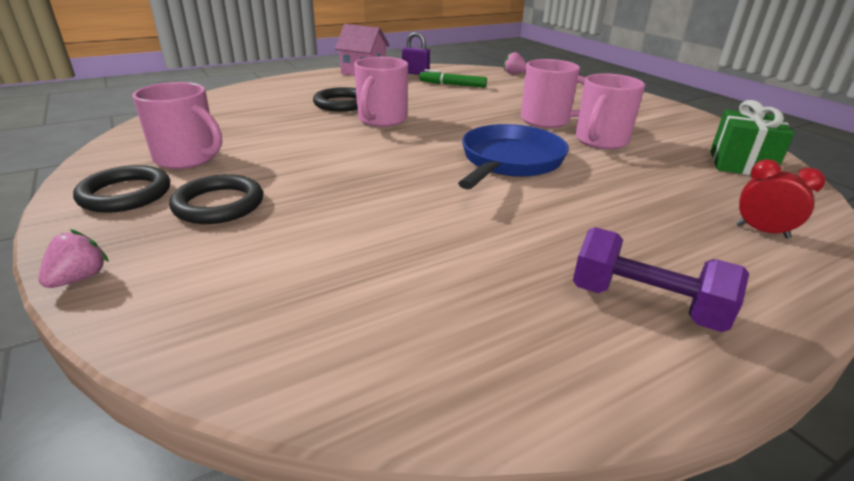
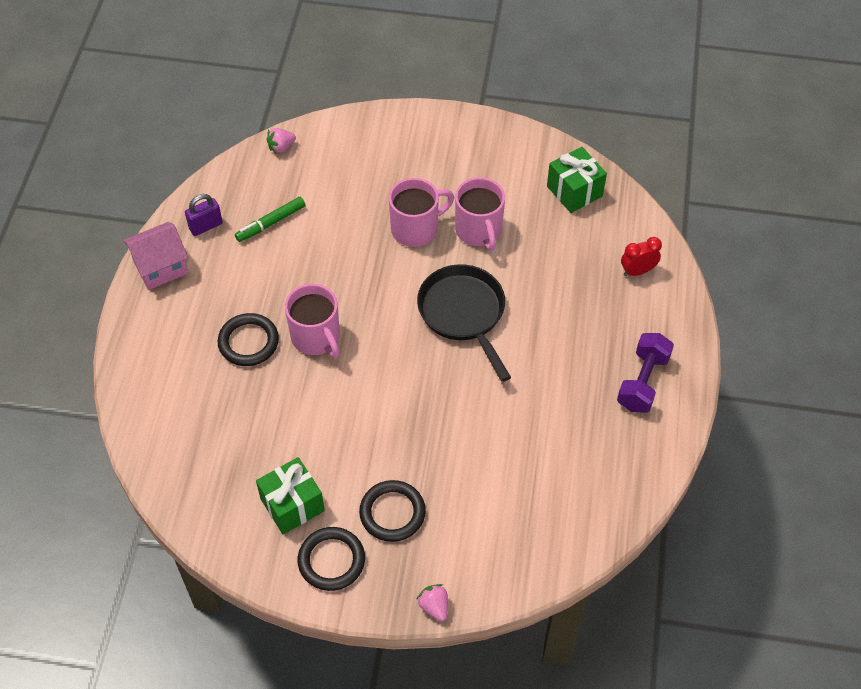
camera: 50 degrees left, 25 degrees up
(188, 158) = (292, 505): pink mug -> green gift
(509, 161) = (464, 313): blue pan -> black pan
(645, 304) = (642, 382): purple dumbbell -> purple dumbbell turned 45 degrees counterclockwise

